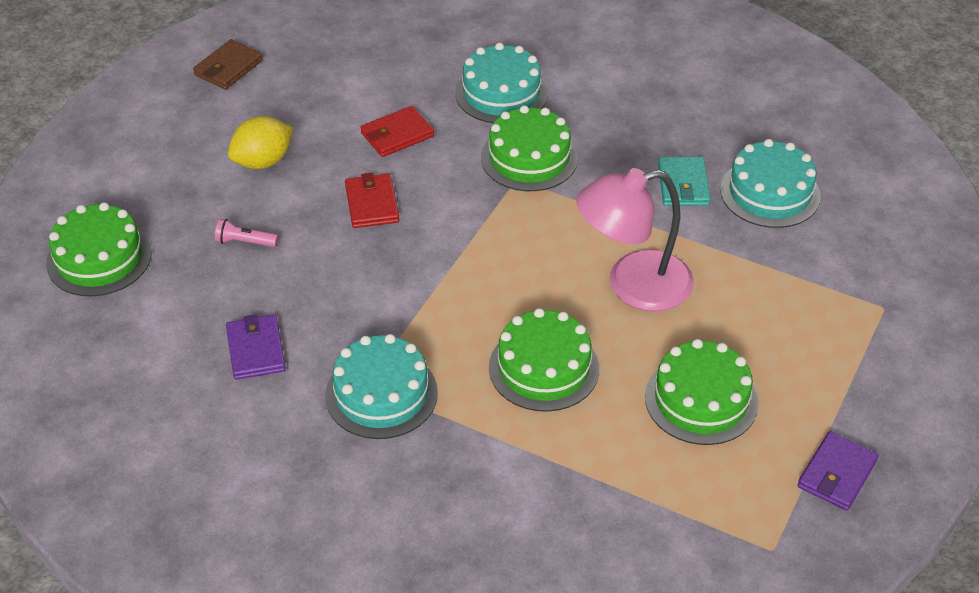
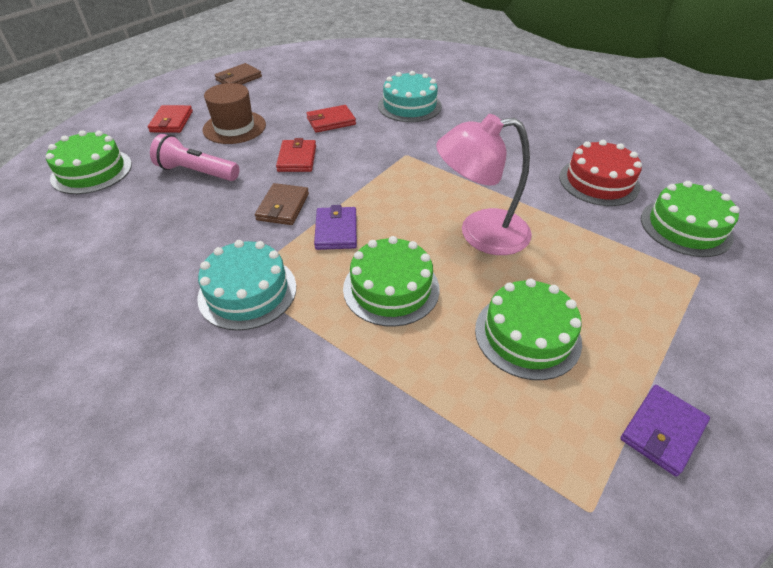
camera: 10 degrees right, 0 degrees up
(166, 162) = (171, 122): none -> red wallet
(245, 242) = (197, 172): pink flashlight -> pink flashlight, size x1.86
(256, 350) = (165, 245): purple wallet -> purple wallet (336, 231)
(263, 161) = (234, 127): yellow lemon -> brown hat
(380, 279) = (283, 207): none -> brown wallet
(529, 158) = (418, 143): green cake -> green cake (685, 227)
(683, 185) = (530, 170): turquoise wallet -> none
(770, 193) = (598, 182): turquoise cake -> red cake

